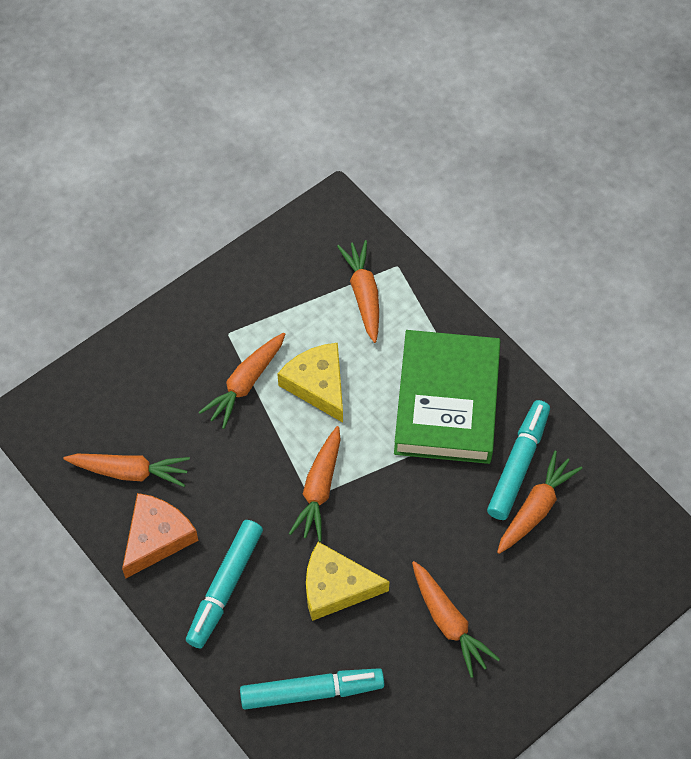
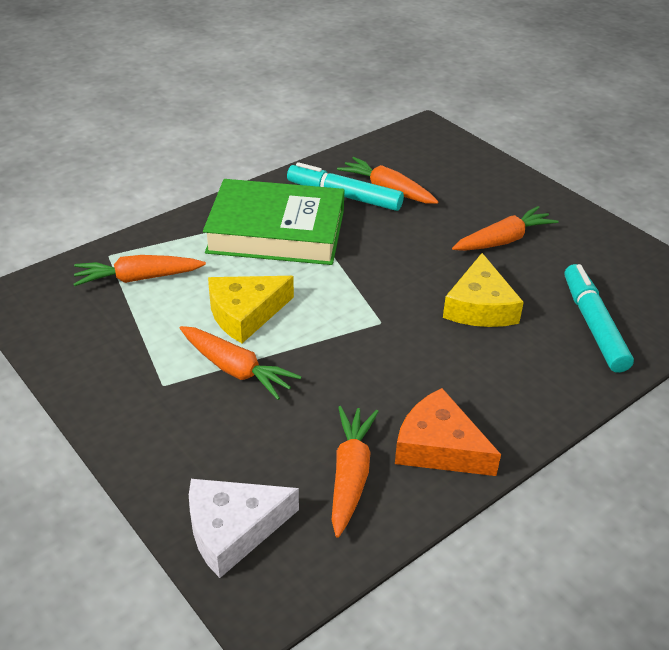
camera: 90 degrees left, 20 degrees down
(83, 396) = (233, 529): none -> white cheese
(225, 586) = (492, 386): turquoise marker -> none
(319, 489) = (371, 315): orange carrot -> none

